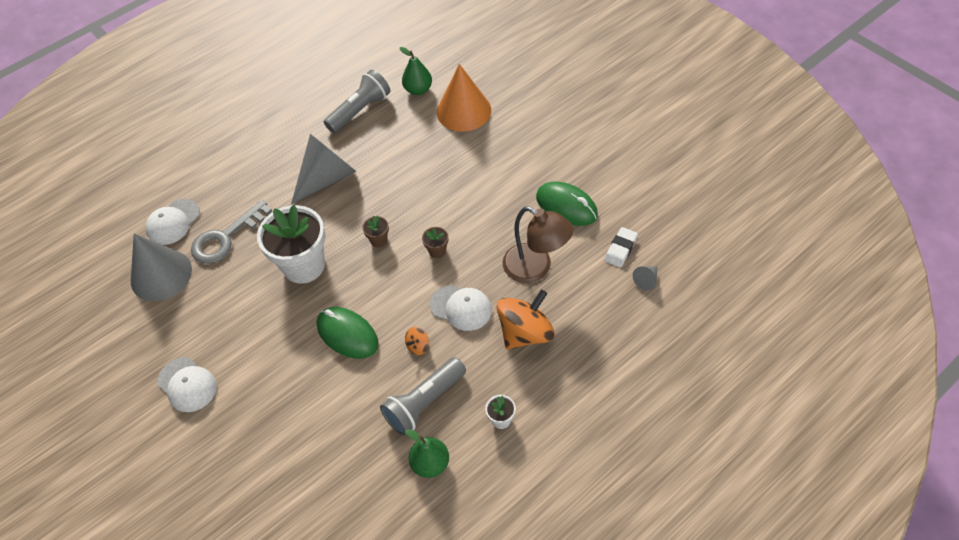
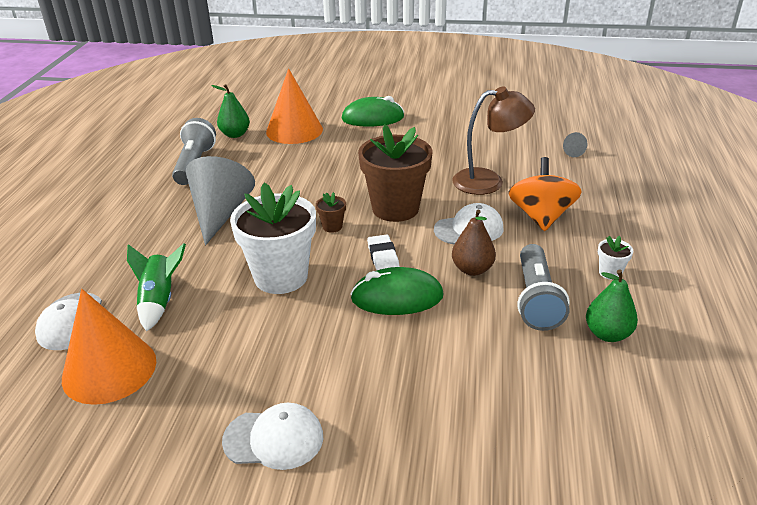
camera: 45 degrees left, 20 degrees down
(161, 275) = (109, 369): grey cone -> orange cone
(225, 238) = (159, 301): grey key -> green rocket
(418, 346) = (472, 269): orange spinning top -> brown pear
(437, 251) = (395, 208): brown flower pot -> brown flower pot, size x2.44
(566, 206) = (456, 143): green mouse -> green mouse (373, 118)
(620, 249) = (529, 146): white eraser -> white eraser (383, 257)

